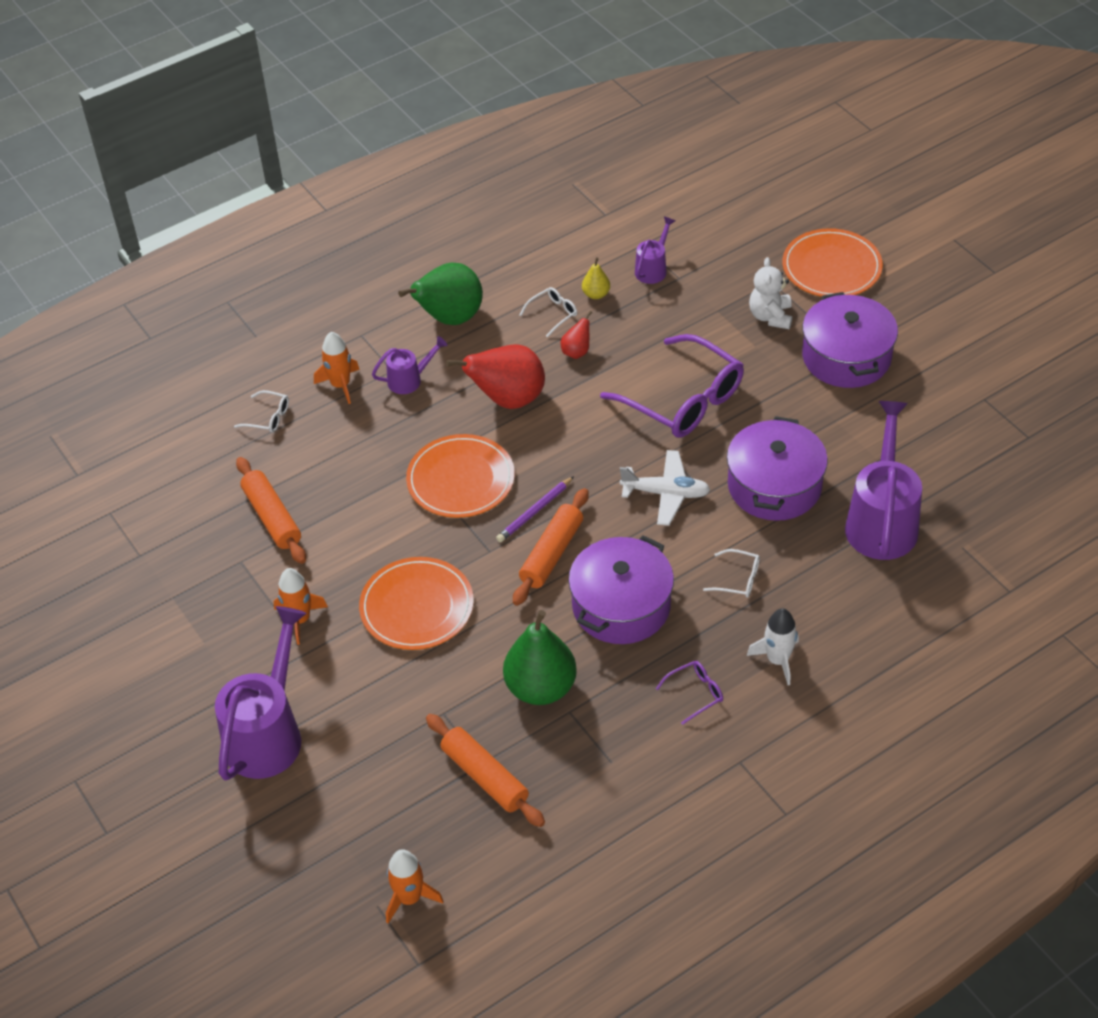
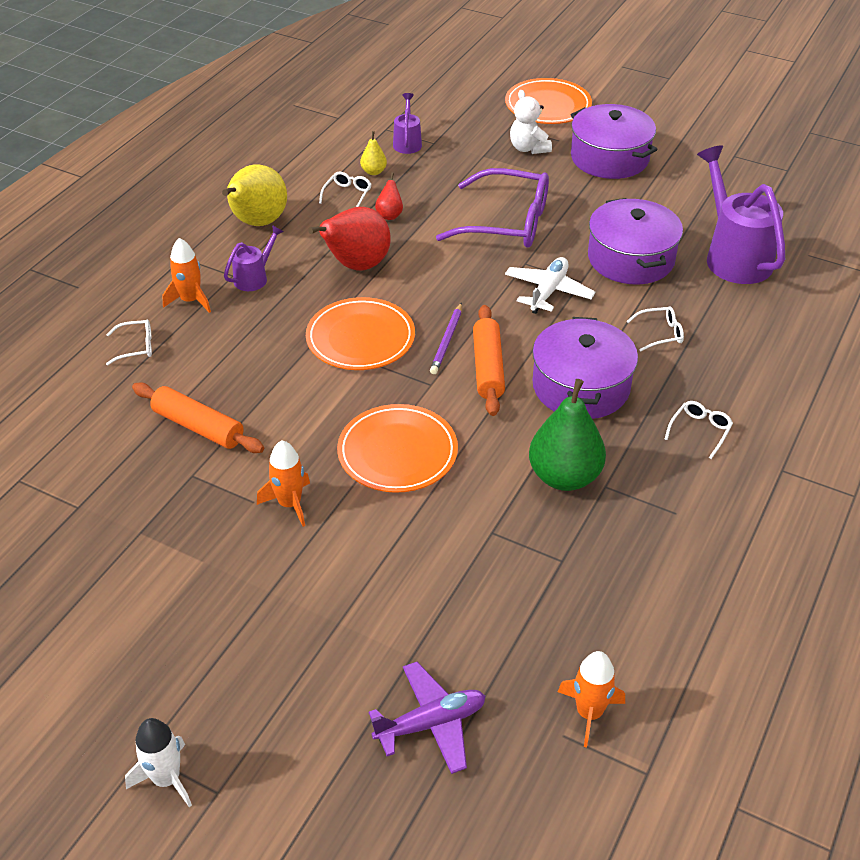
camera: 30 degrees left, 5 degrees down
(268, 733) = (330, 618): purple watering can -> none
(286, 851) = (431, 723): none -> purple plane
(449, 318) = (257, 223): green pear -> yellow pear
(484, 777) = (574, 571): orange rolling pin -> none
(666, 493) = (548, 292): white plane -> white plane turned 45 degrees counterclockwise
(695, 693) = (700, 431): purple glasses -> white glasses
(777, 660) = (743, 381): white rocket -> white rocket (166, 779)

